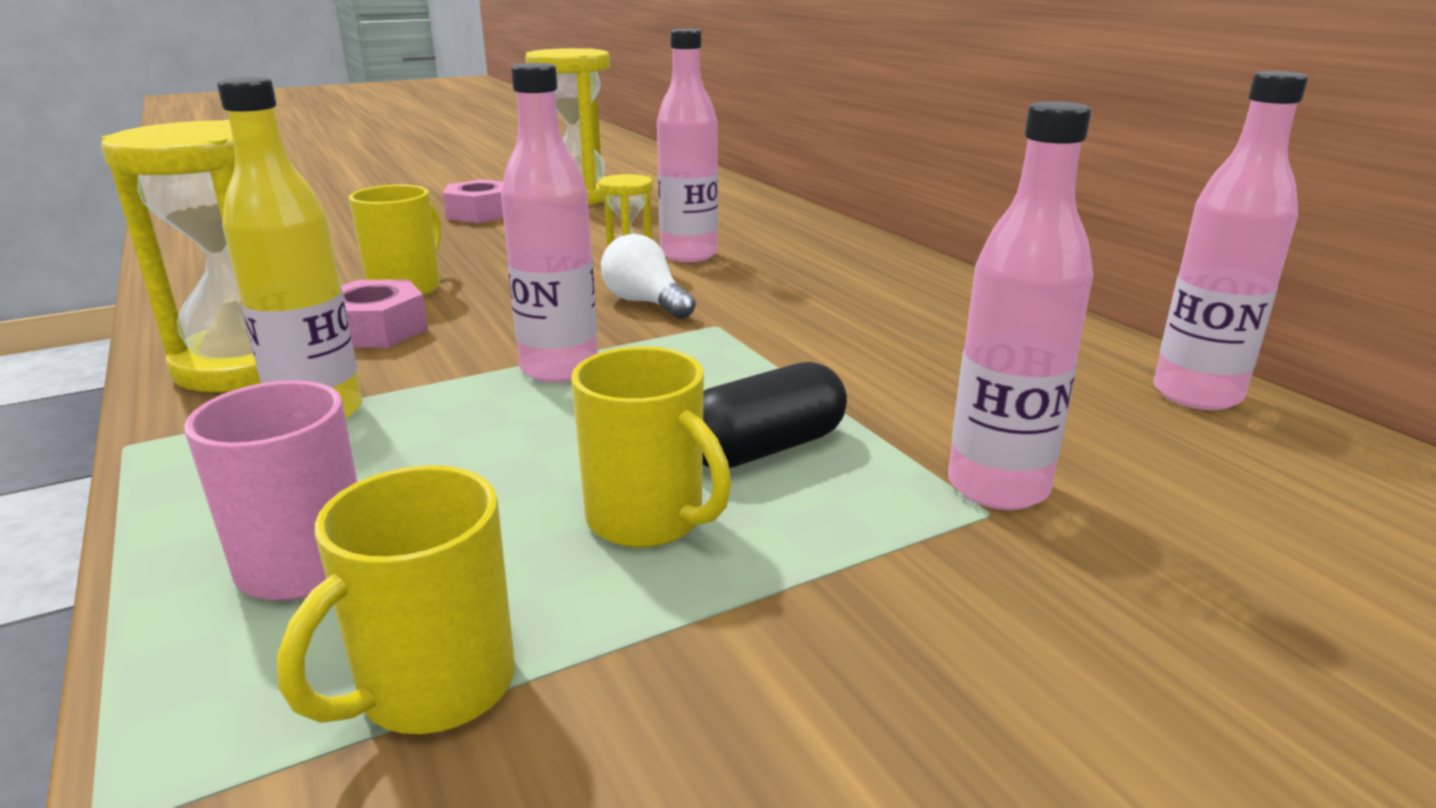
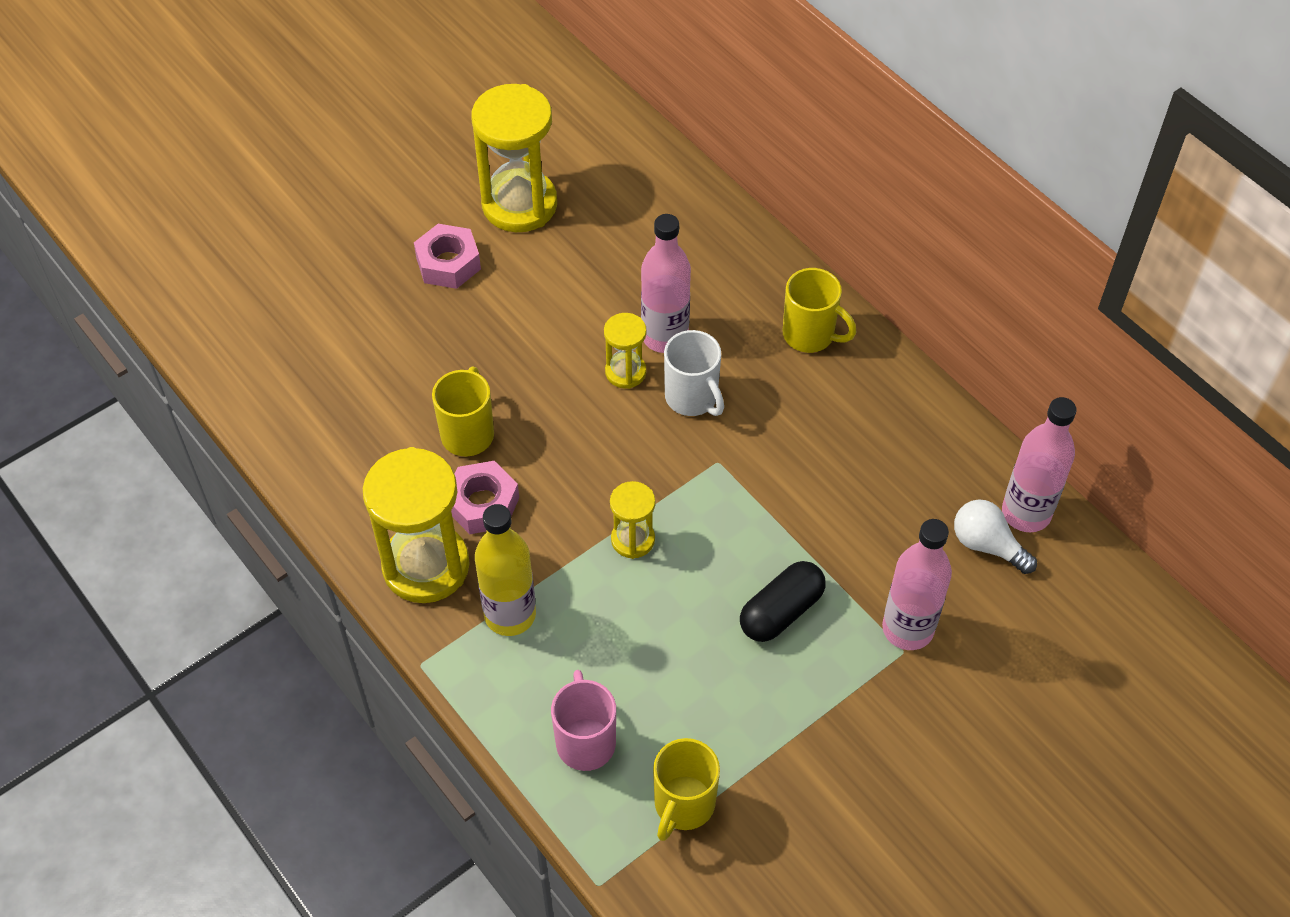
camera: 10 degrees left, 30 degrees up
(559, 369) = (633, 539): pink bottle -> yellow hourglass
(646, 303) = (658, 433): white light bulb -> white light bulb (987, 545)
(648, 520) = (736, 685): yellow mug -> yellow mug (810, 335)
(703, 287) = (692, 398): none -> white mug

